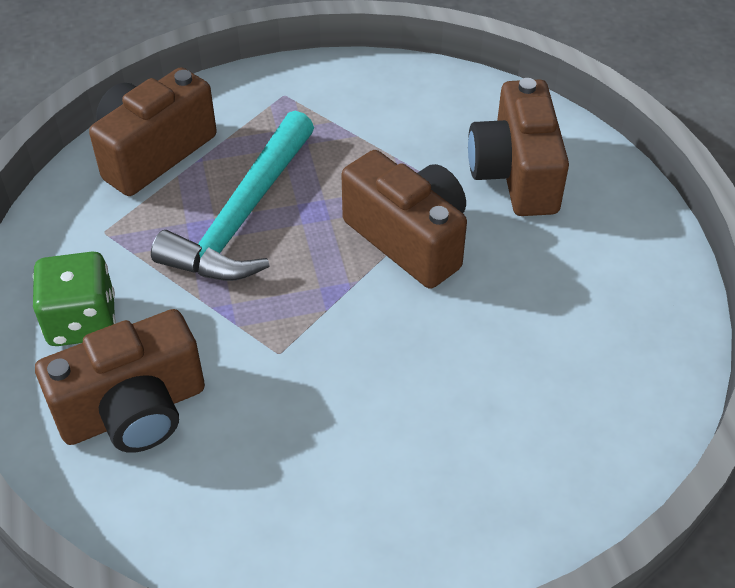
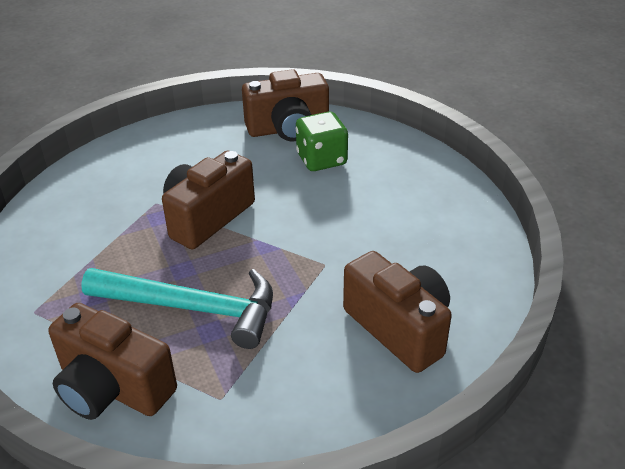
camera: 100 degrees left, 10 degrees down
(82, 321) = (326, 383): green dice -> green dice (321, 159)
(515, 174) = (138, 177): brown camera -> brown camera (288, 129)

